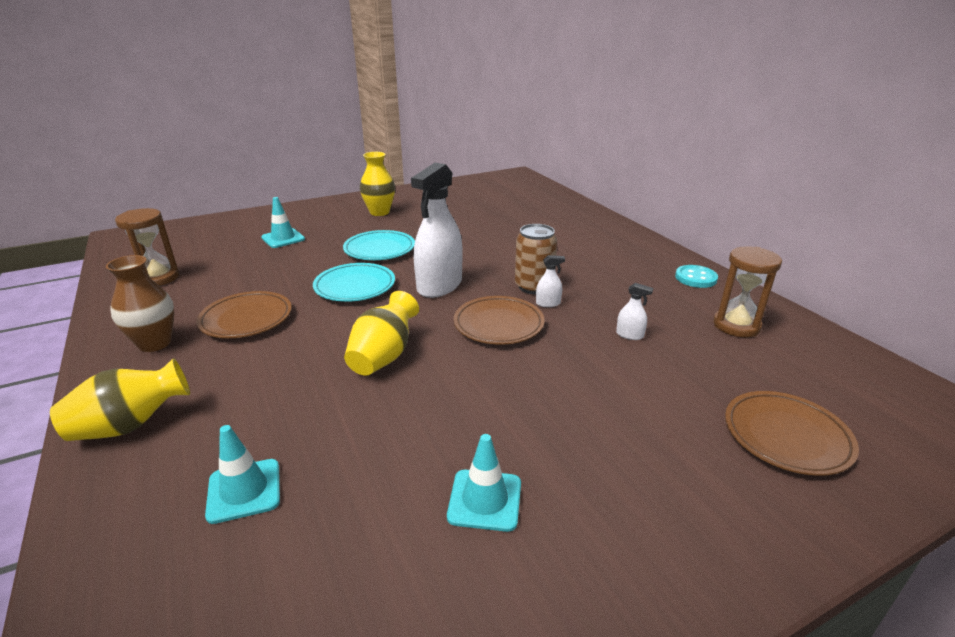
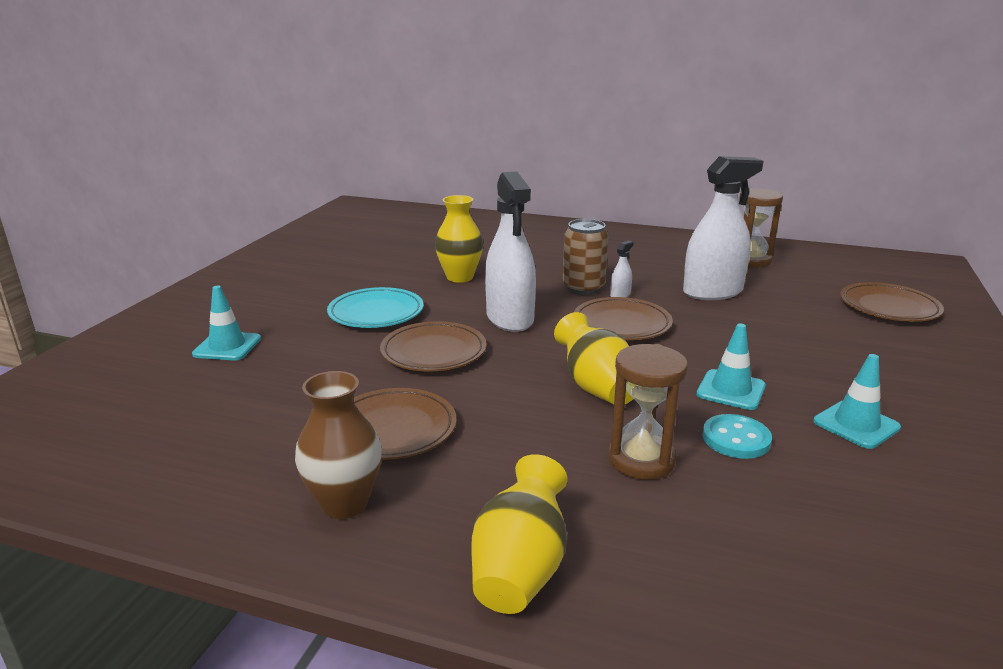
camera: 45 degrees left, 5 degrees down
(158, 278) = (154, 454): brown hourglass -> brown hourglass (641, 460)
(244, 490) = (730, 528): turquoise traffic cone -> turquoise traffic cone (731, 390)
(355, 286) = (433, 352): turquoise plate -> brown plate
(379, 212) = (286, 281): yellow vase -> yellow vase (460, 277)
(629, 335) = (712, 292): white spray bottle -> white spray bottle, size x2.47
(695, 278) = (669, 240): turquoise button -> turquoise button (736, 439)

